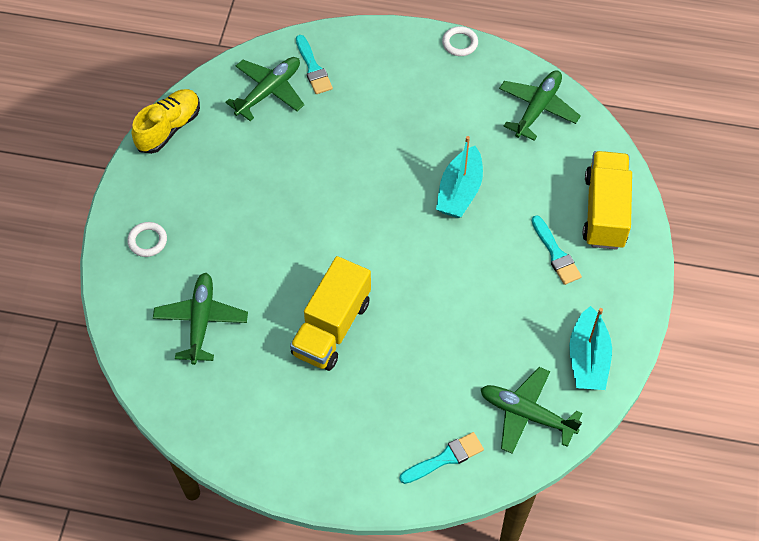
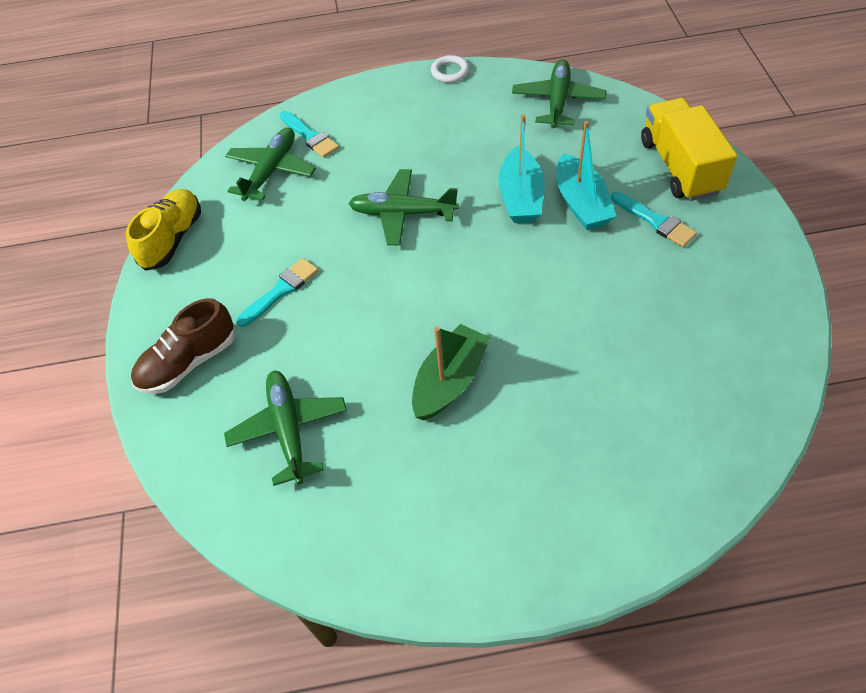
camera: 15 degrees left, 5 degrees down
(147, 241) = (189, 362): white ring -> brown shoe
(331, 327) = (450, 381): yellow truck -> green boat
(445, 458) = (663, 482): turquoise brush -> turquoise brush (281, 290)
(526, 414) = (725, 396): green plane -> green plane (402, 213)
(587, 359) = (754, 312): turquoise boat -> turquoise boat (581, 203)

